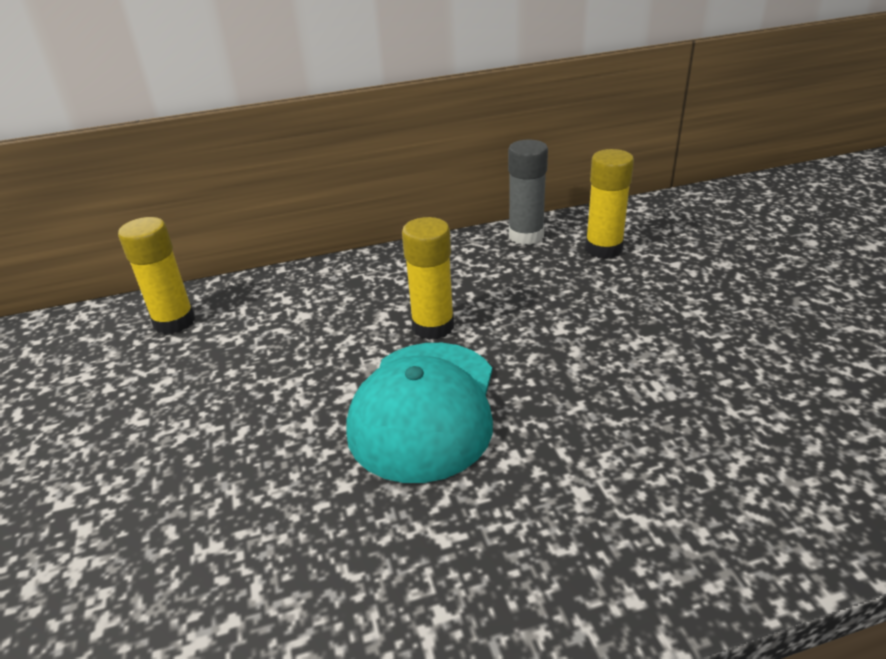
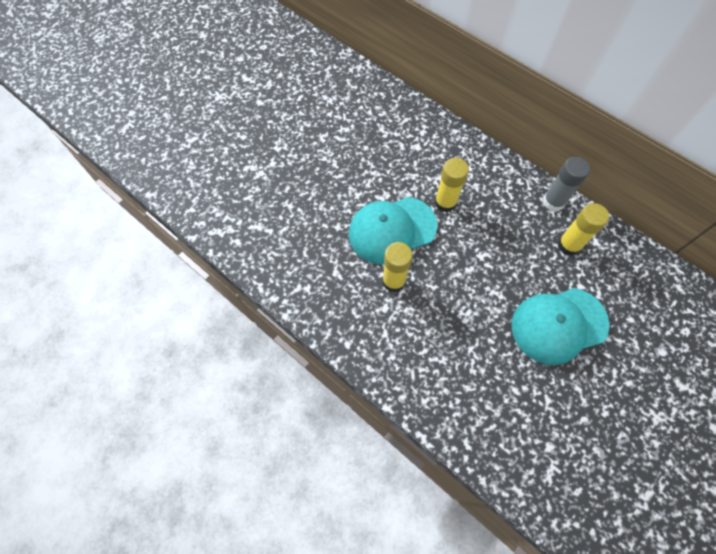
camera: 55 degrees right, 30 degrees up
(174, 322) = (378, 103): yellow glue stick -> yellow glue stick (394, 281)
(730, 304) = (558, 325): none -> turquoise cap

